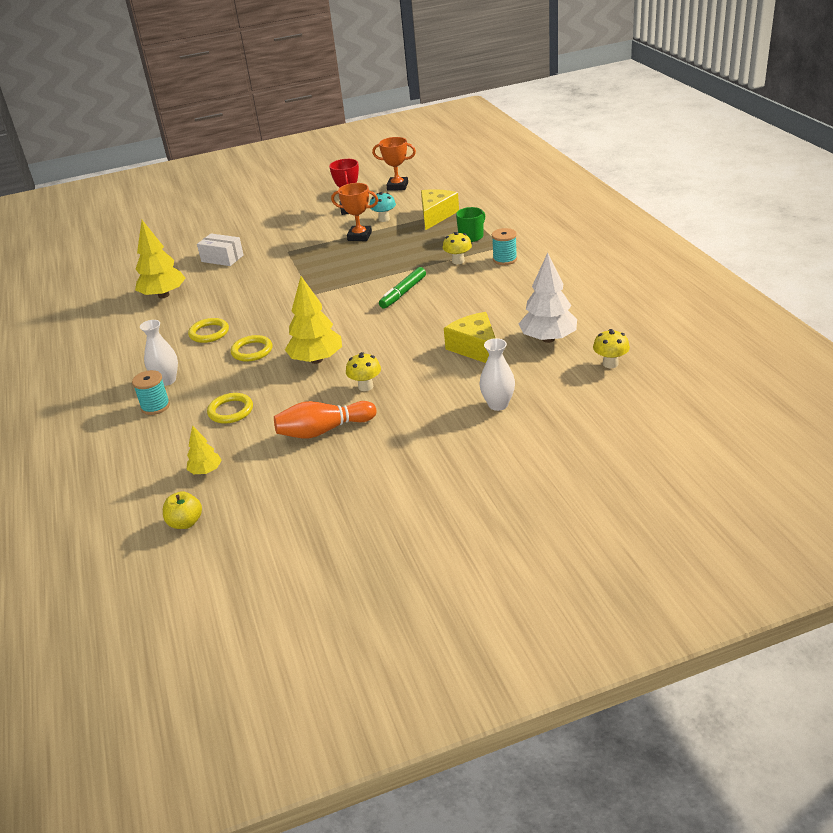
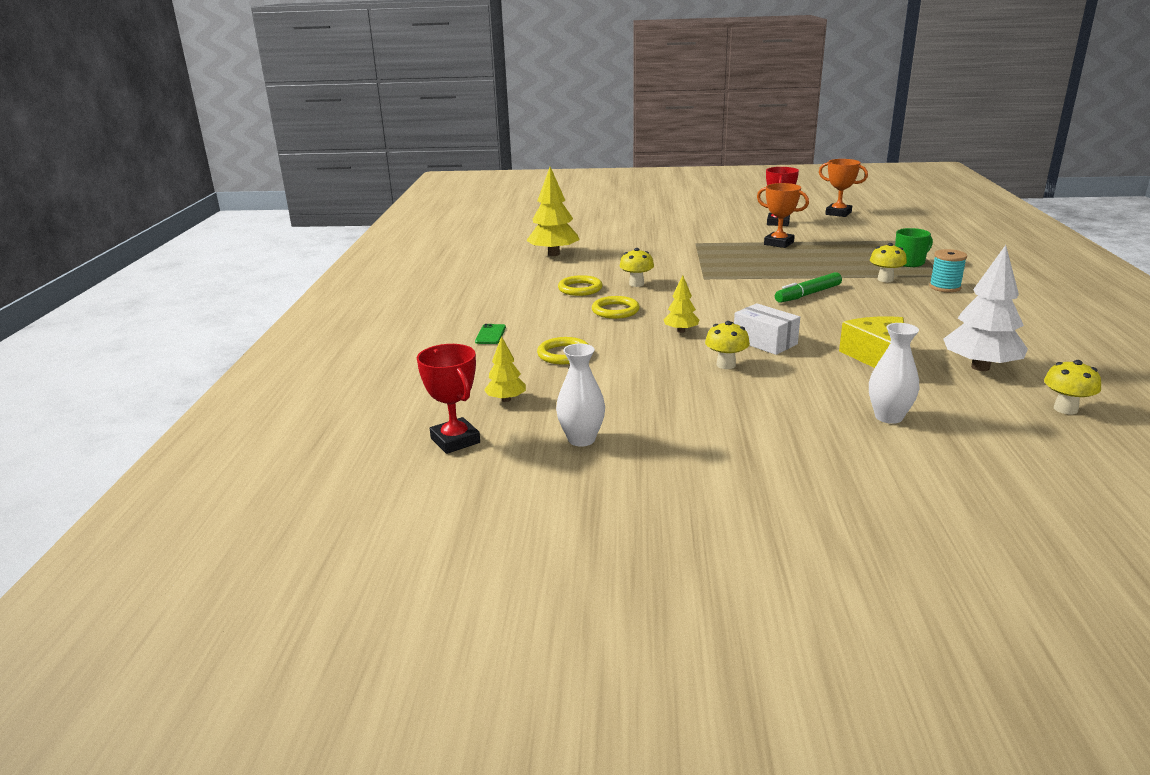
camera: 20 degrees right, 10 degrees down
(155, 406) = (490, 334): turquoise spool -> green phone
(167, 380) = (515, 317): white vase -> white vase (581, 439)
(185, 522) = (455, 440): yellow apple -> red trophy
(222, 258) = (626, 237): white box -> white box (765, 342)
(256, 315) = (636, 284): none -> yellow mushroom
(316, 360) = (681, 331): yellow tree -> yellow tree, size x0.53
(324, 430) = (656, 394): orange bowling pin -> none
(384, 219) = (812, 234): turquoise mushroom -> none
(436, 215) = (873, 240): yellow cheese -> none

